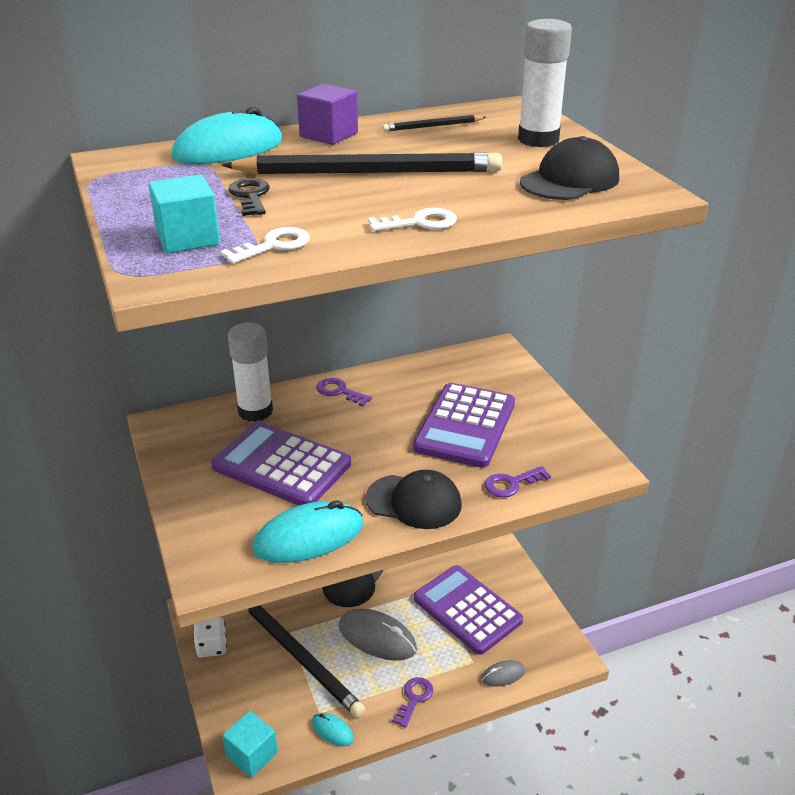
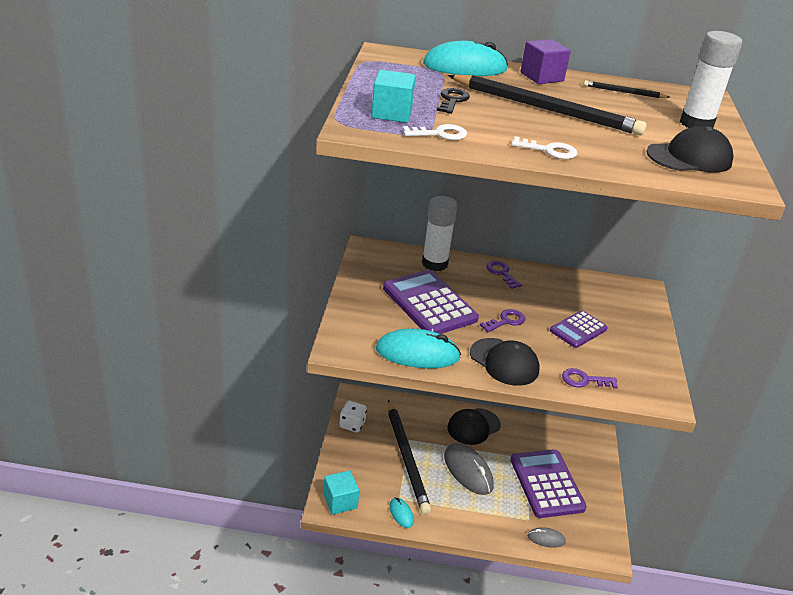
camera: 25 degrees right, 0 degrees up
(414, 698) = (470, 522): purple key -> purple key (506, 321)
(465, 426) = (578, 330): purple calculator -> purple calculator, size x0.57

